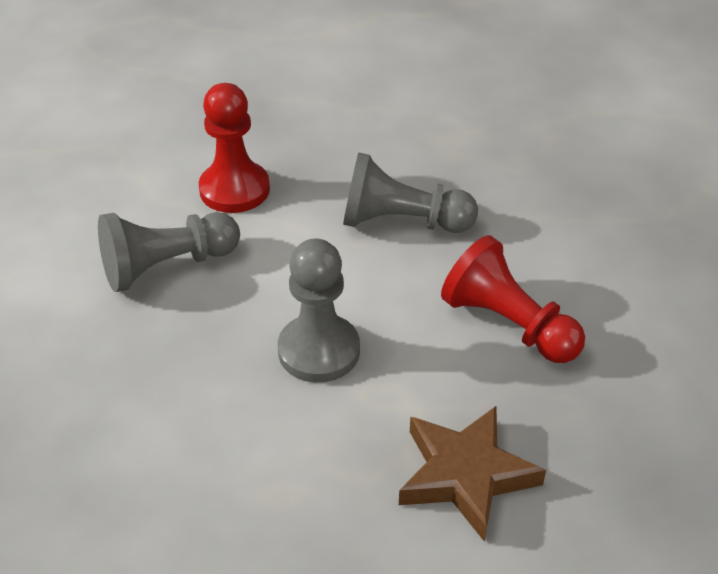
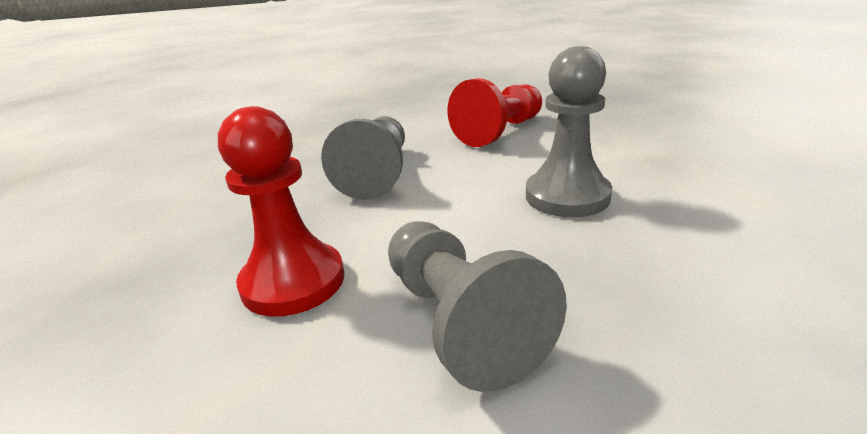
camera: 90 degrees left, 15 degrees down
(465, 475) = (656, 136): brown star -> none

